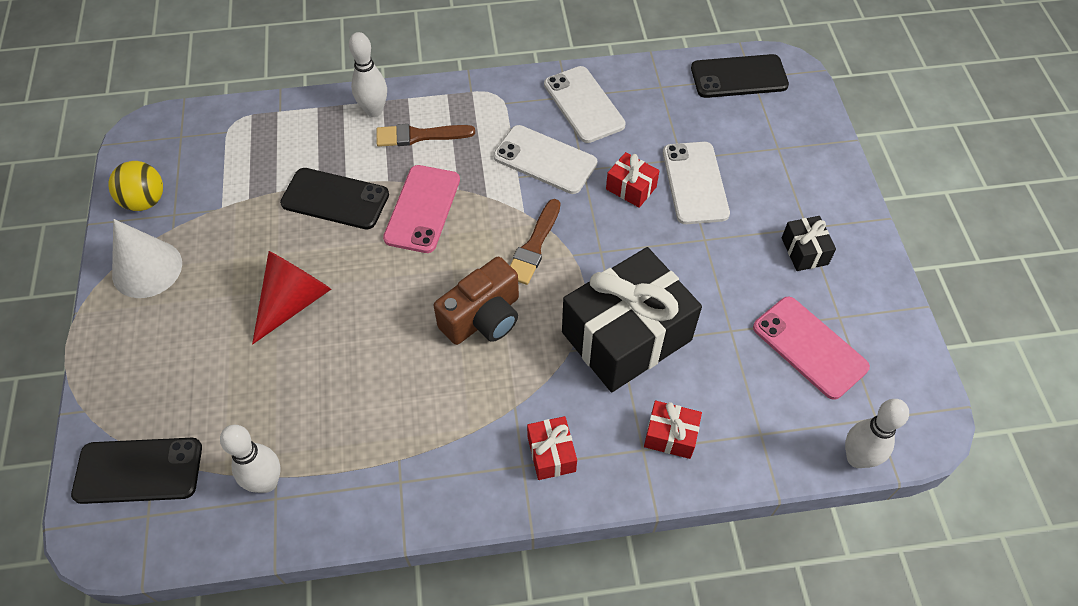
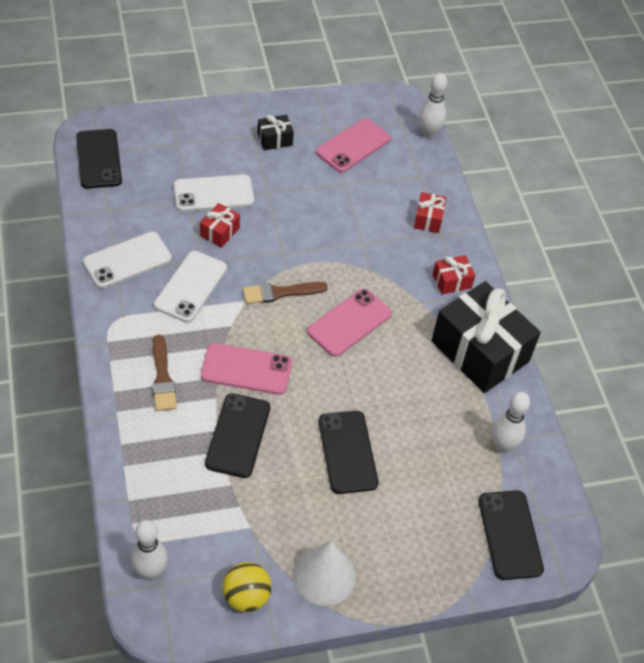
camera: 100 degrees left, 5 degrees down
(293, 302) = (347, 452): red cone -> black phone
(374, 111) = (130, 416): white bowling pin -> white bowling pin (150, 571)
(483, 318) = (349, 323): brown camera -> pink phone
(534, 246) = (280, 293): brown brush -> brown brush turned 150 degrees clockwise
(626, 336) = (355, 239): black gift -> black gift (480, 351)

